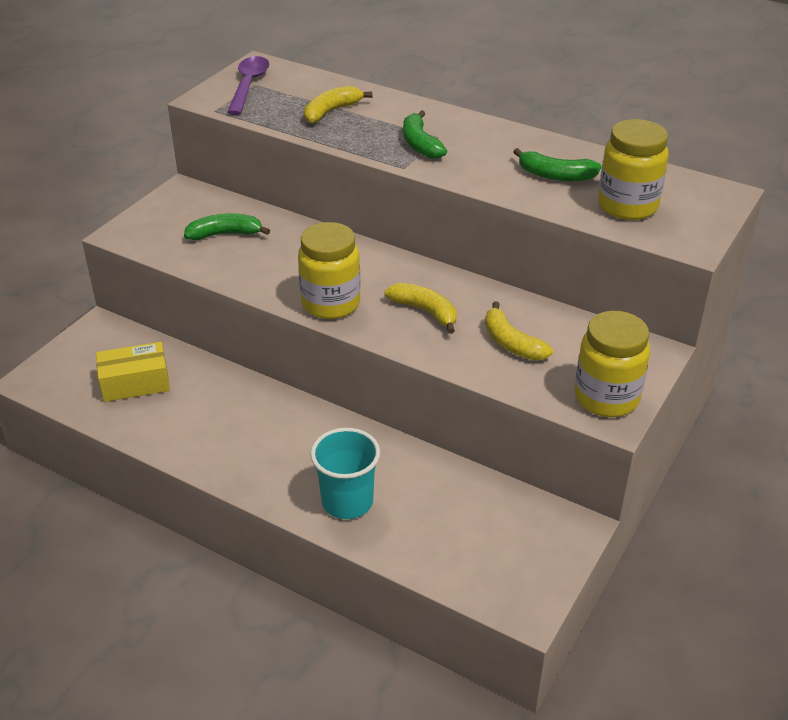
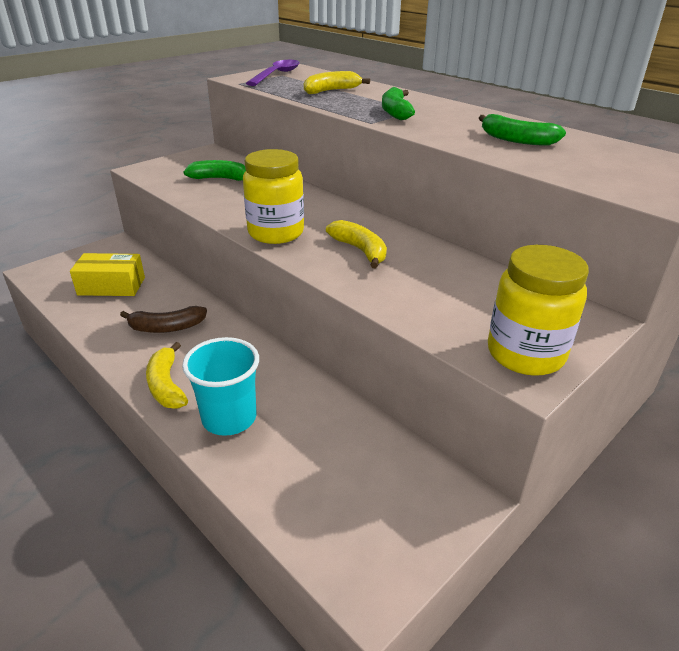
camera: 15 degrees right, 5 degrees down
(229, 421) = (166, 327): none -> brown banana
(511, 343) = (435, 287): yellow banana -> yellow banana (166, 385)
(627, 206) = (587, 165): yellow jar -> none

